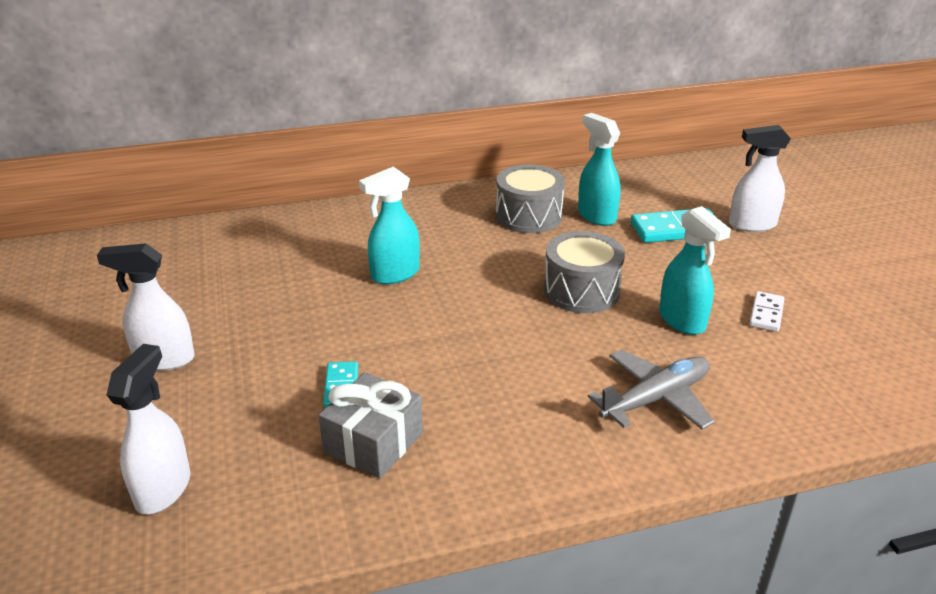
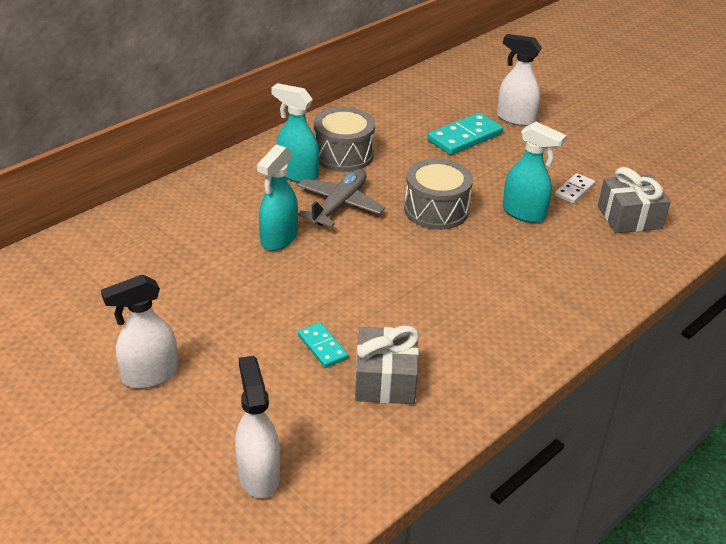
camera: 30 degrees left, 5 degrees up
(596, 216) = (396, 140): turquoise spray bottle -> turquoise spray bottle (297, 174)
(655, 398) = (550, 279): grey plane -> grey plane (339, 205)
(751, 225) = (515, 118): white spray bottle -> white spray bottle turned 60 degrees clockwise
(766, 314) = (574, 190): white domino -> white domino turned 45 degrees clockwise
(817, 361) = (629, 217): none -> grey gift

